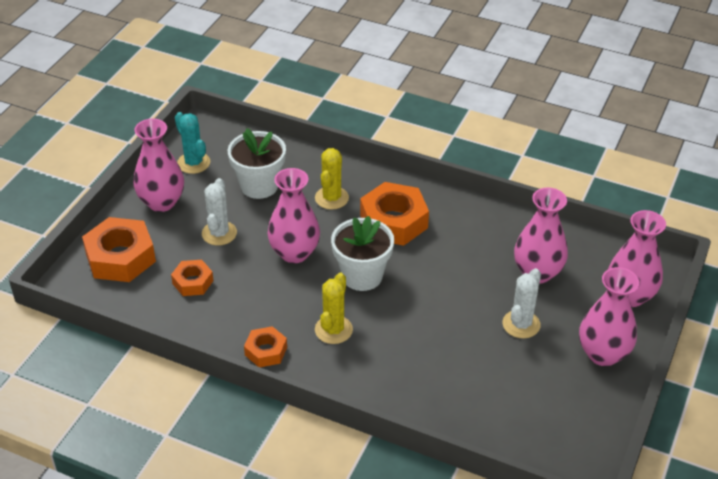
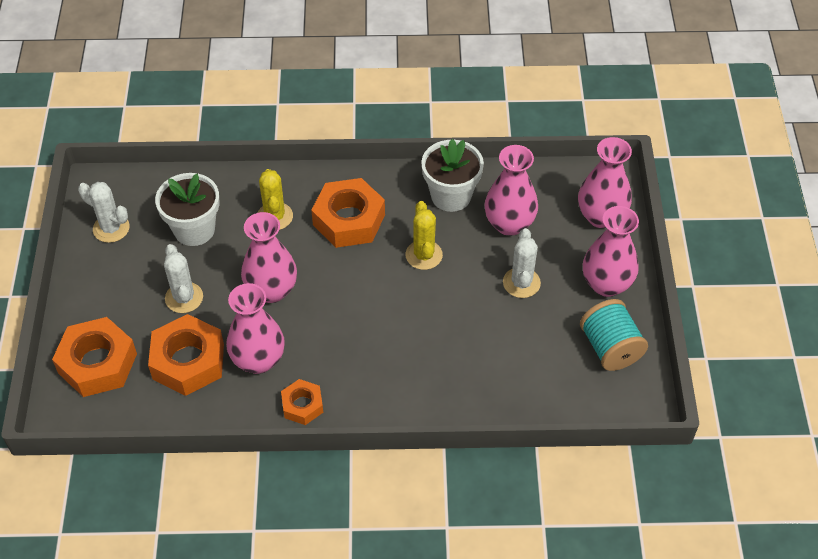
camera: 25 degrees left, 10 degrees up
(162, 202) = (104, 285): pink vase -> pink vase (258, 360)
(192, 282) = (188, 361): orange nut -> orange nut, size x1.81
(193, 163) = (111, 228): turquoise cactus -> white cactus
(333, 330) = (354, 357): yellow cactus -> yellow cactus (424, 255)
(362, 276) = (350, 290): white flower pot -> white flower pot (451, 196)
(576, 409) = (610, 348): none -> turquoise spool

